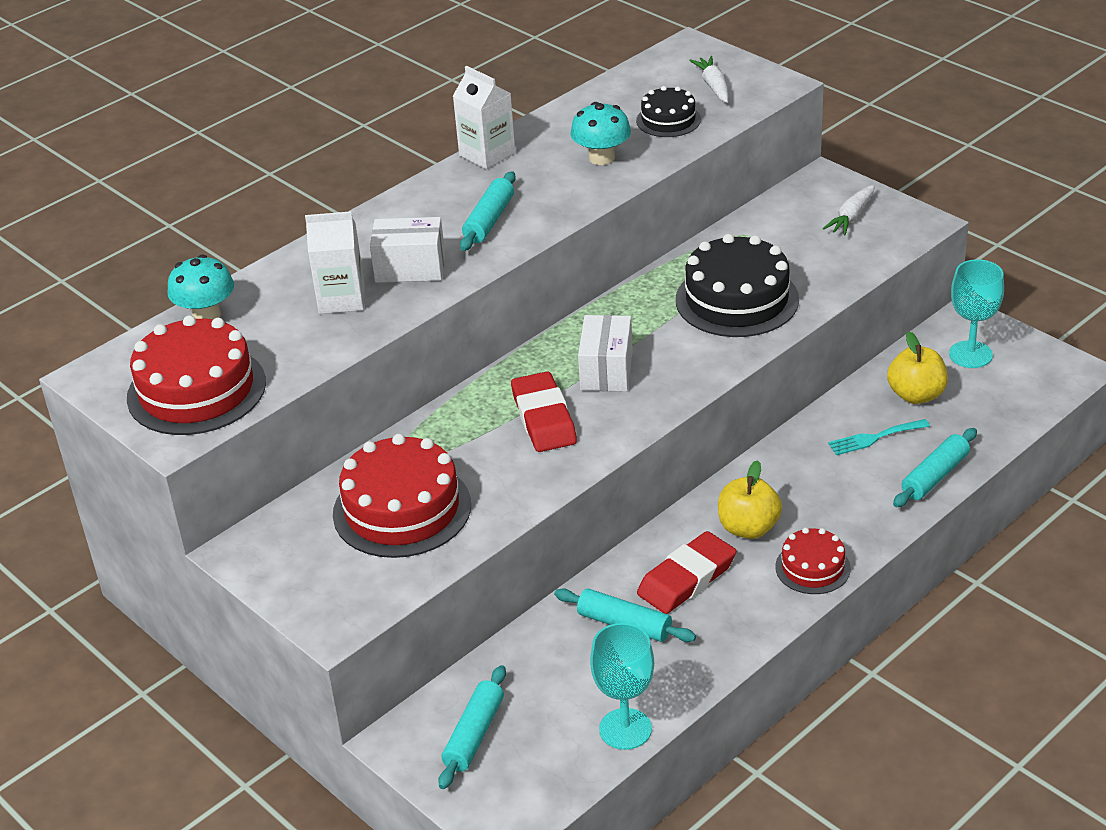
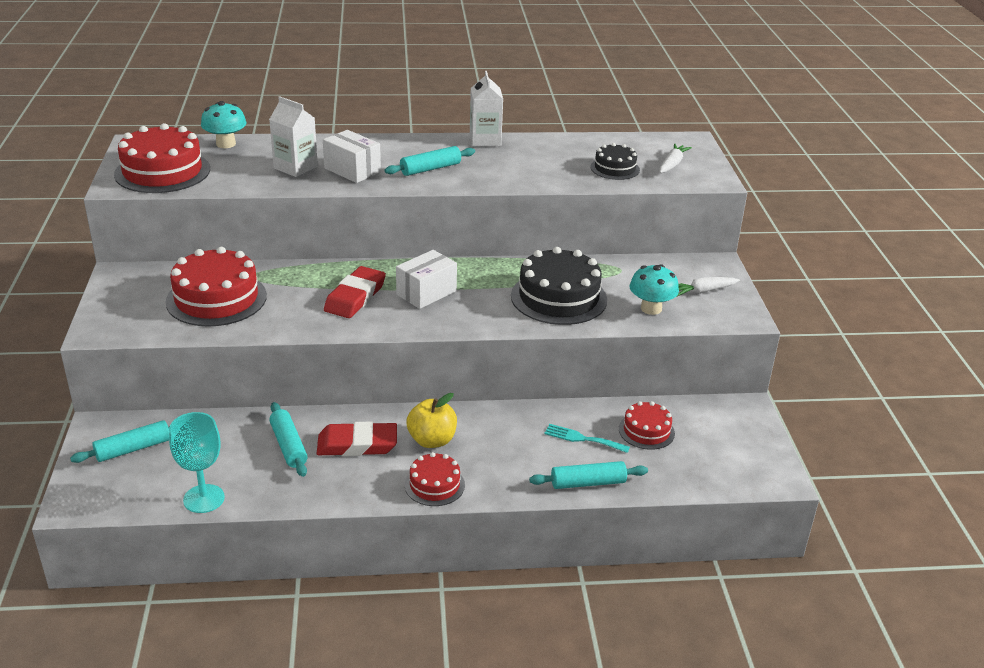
camera: 35 degrees right, 5 degrees down
(601, 158) = (543, 169): turquoise mushroom -> turquoise mushroom (651, 308)
(916, 395) = (646, 431): yellow apple -> red cake
(970, 354) = (719, 429): turquoise goblet -> none

